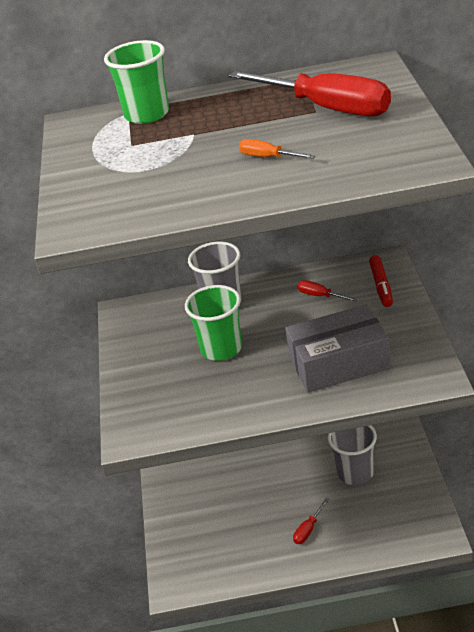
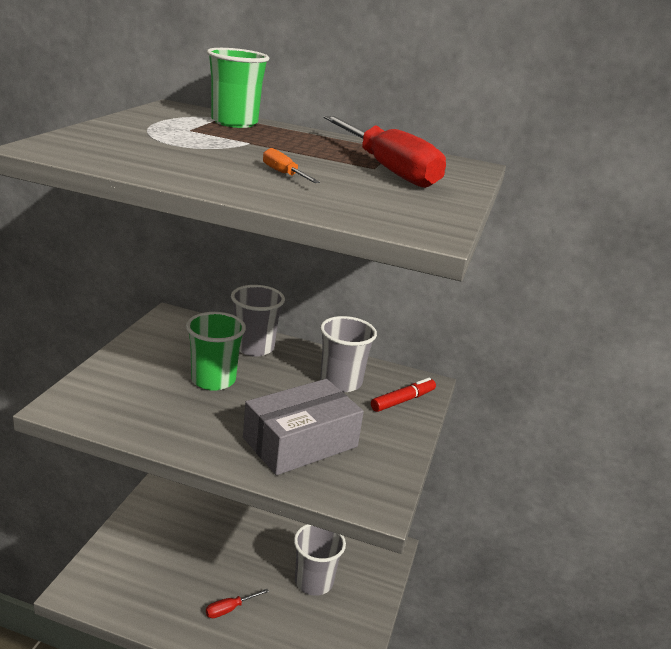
camera: 15 degrees right, 10 degrees down
(320, 296) = (341, 382): red screwdriver -> grey cup
(339, 363) = (300, 442): grey box -> grey box turned 45 degrees counterclockwise
(381, 286) = (403, 400): red marker -> red marker turned 150 degrees counterclockwise

